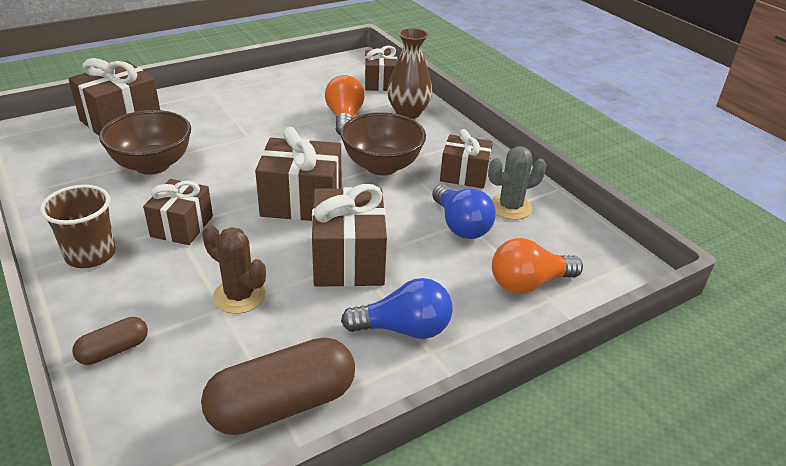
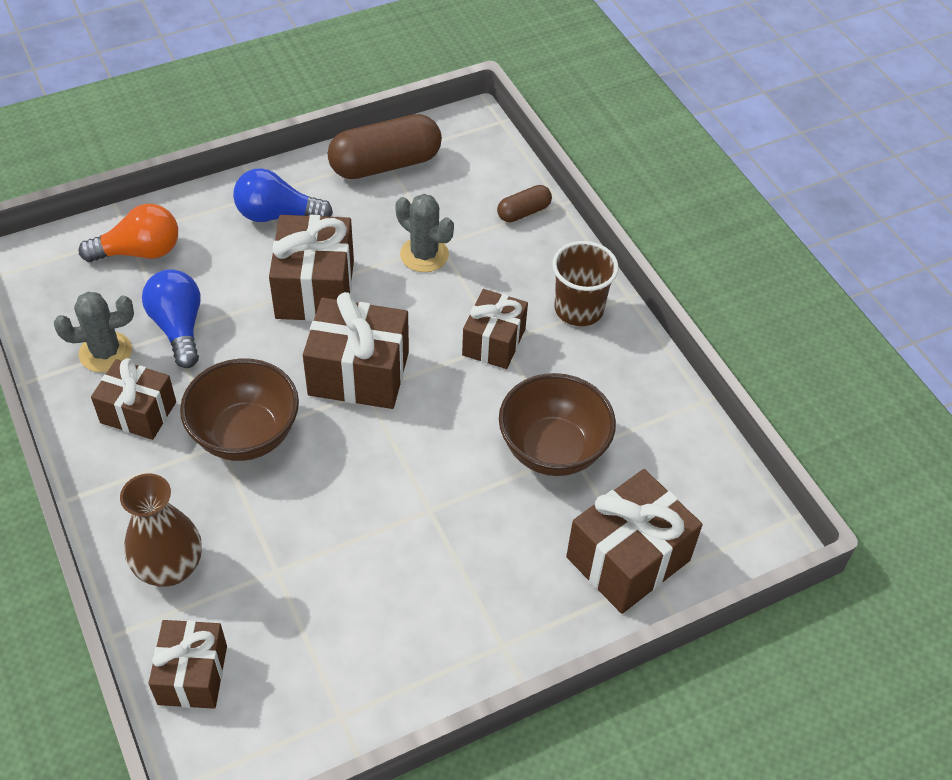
camera: 175 degrees left, 15 degrees up
(239, 296) = (424, 255): brown cactus -> grey cactus
(344, 118) = (279, 555): orange light bulb -> none

